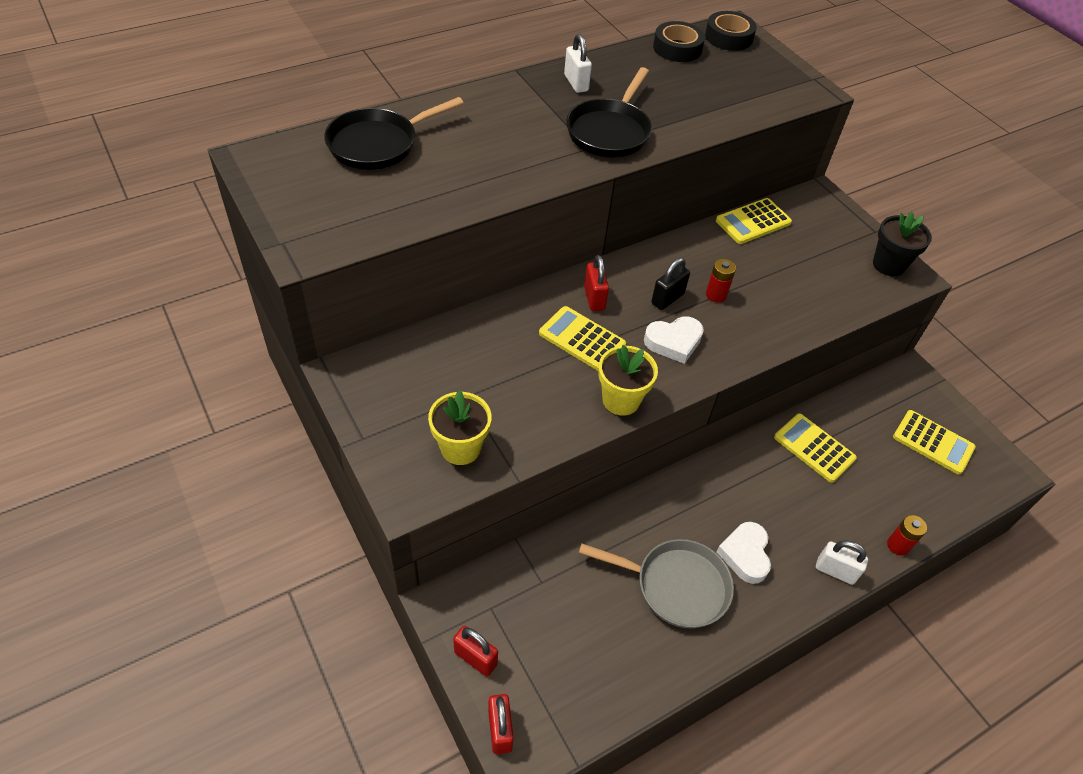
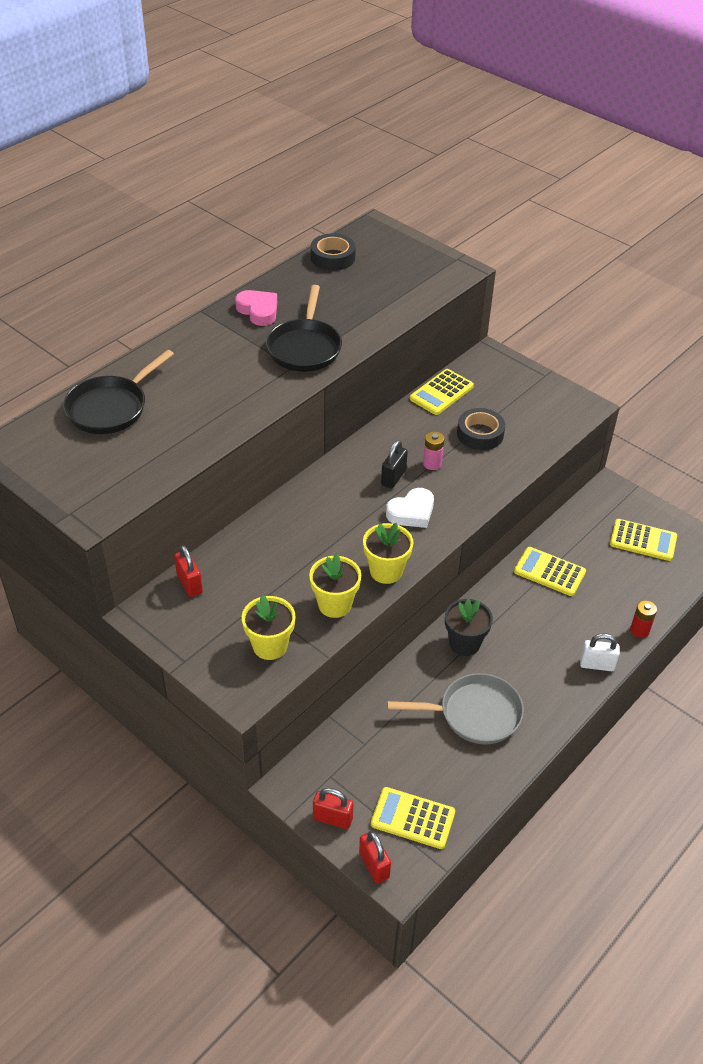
camera: 15 degrees left, 5 degrees down
(550, 422) = (335, 604): none -> yellow flower pot
(576, 83) = (258, 311): white padlock -> pink heart
(582, 339) = (335, 530): yellow calculator -> yellow calculator (413, 818)
(594, 298) = (332, 493): red padlock -> red padlock (189, 584)
(716, 295) = (432, 464): red battery -> pink battery
(728, 37) = (373, 237): black tape -> black tape (480, 434)
(745, 554) = (522, 673): white heart -> none
(888, 265) = (564, 401): black flower pot -> black flower pot (464, 643)

